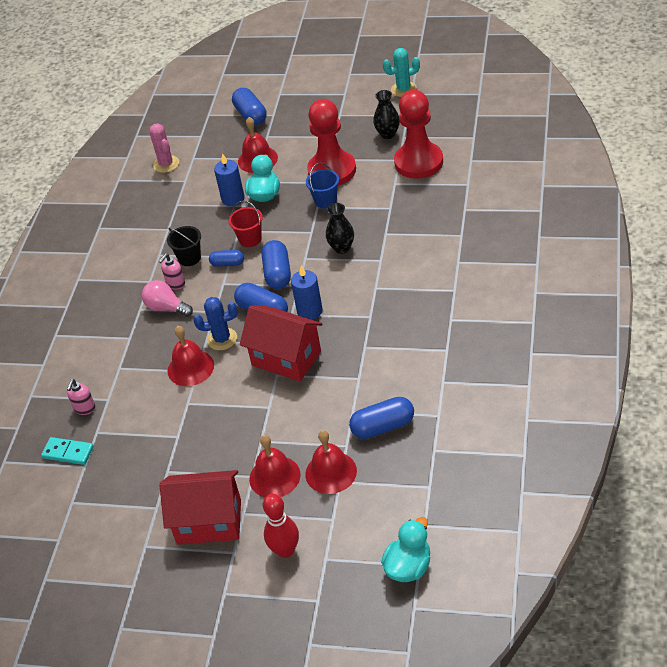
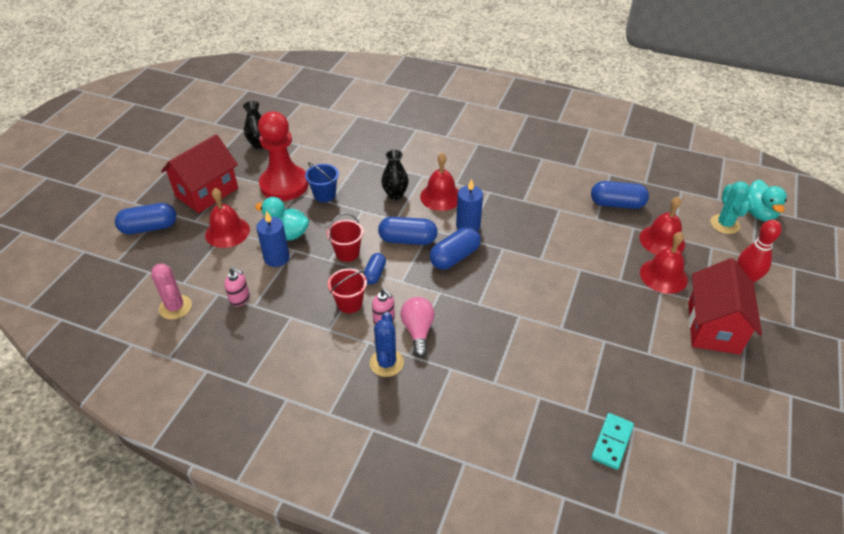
camera: 85 degrees left, 0 degrees up
(84, 408) = (548, 421): pink soap dispenser -> pink soap dispenser (240, 299)
(166, 164) = (175, 307): pink cactus -> pink cactus turned 75 degrees clockwise
(166, 308) = (418, 331): pink light bulb -> pink light bulb turned 135 degrees clockwise
(189, 258) = (349, 303): black bucket -> red bucket
(190, 368) = (513, 320): red bell -> red bell (440, 196)
(222, 339) = (482, 291): blue cactus -> blue cactus (386, 363)
(286, 358) = (522, 249): red house -> red house (207, 192)
(383, 427) = (617, 204): blue capsule -> blue capsule turned 75 degrees counterclockwise
(403, 89) = (204, 126): turquoise cactus -> turquoise cactus (724, 224)
(408, 567) = (758, 213): turquoise duck -> turquoise duck turned 135 degrees counterclockwise
(418, 162) = (311, 134): red pawn -> none

